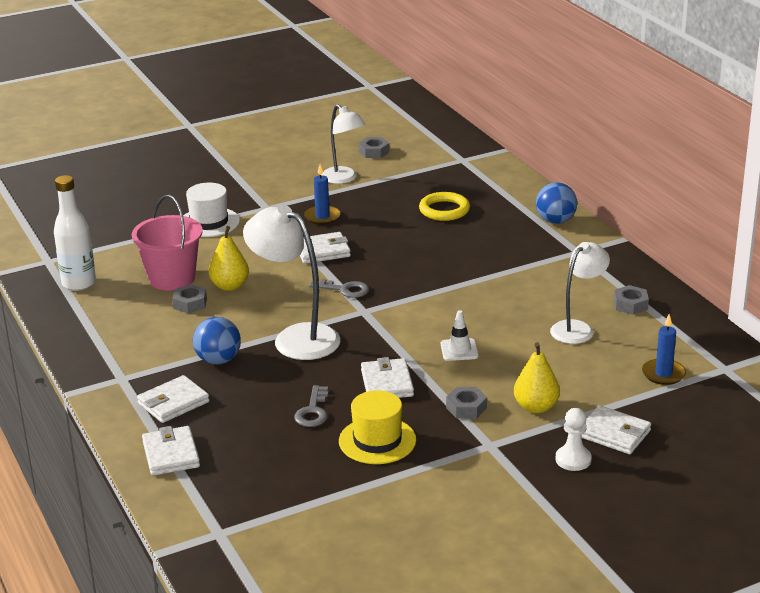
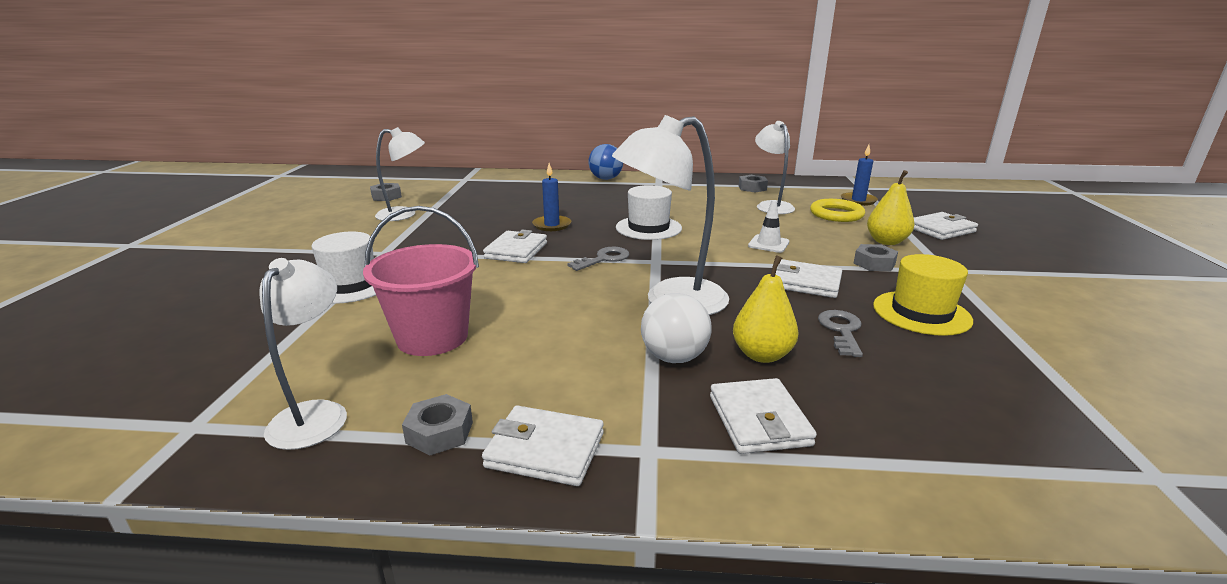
camera: 60 degrees left, 5 degrees down
(79, 283) = (315, 414): white bottle -> white lamp
(171, 454) = (911, 462): white wallet -> white wallet (545, 450)
(190, 304) = (512, 341): grey nut -> grey nut (439, 432)
(218, 360) = (674, 357): blue ball -> white ball
(230, 286) = (509, 308): yellow pear -> yellow pear (762, 355)
(313, 411) = (841, 330): grey key -> grey key turned 120 degrees counterclockwise
(322, 217) = (453, 236): blue candle -> blue candle (552, 225)
(435, 286) = (648, 228): none -> white hat
(444, 210) = (529, 199): yellow ring -> yellow ring (836, 214)
(573, 459) = (979, 249): white pawn -> none

